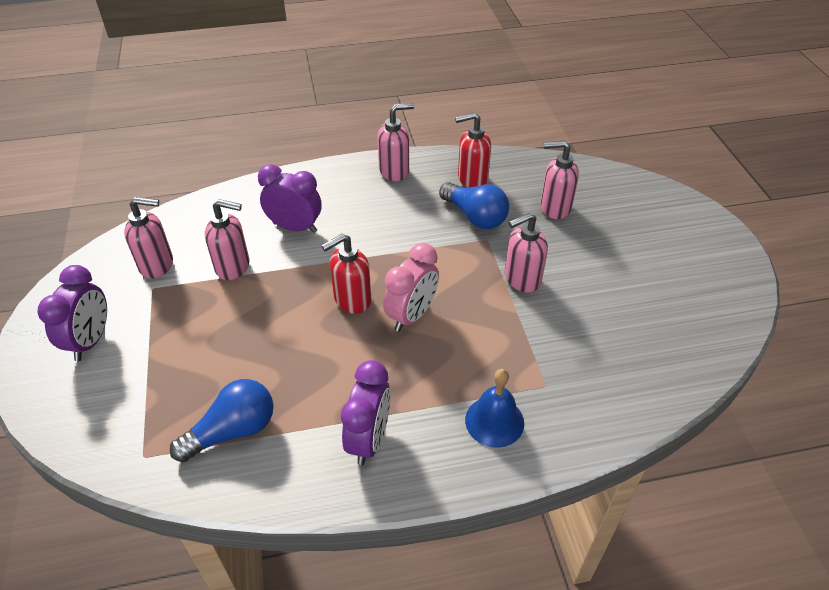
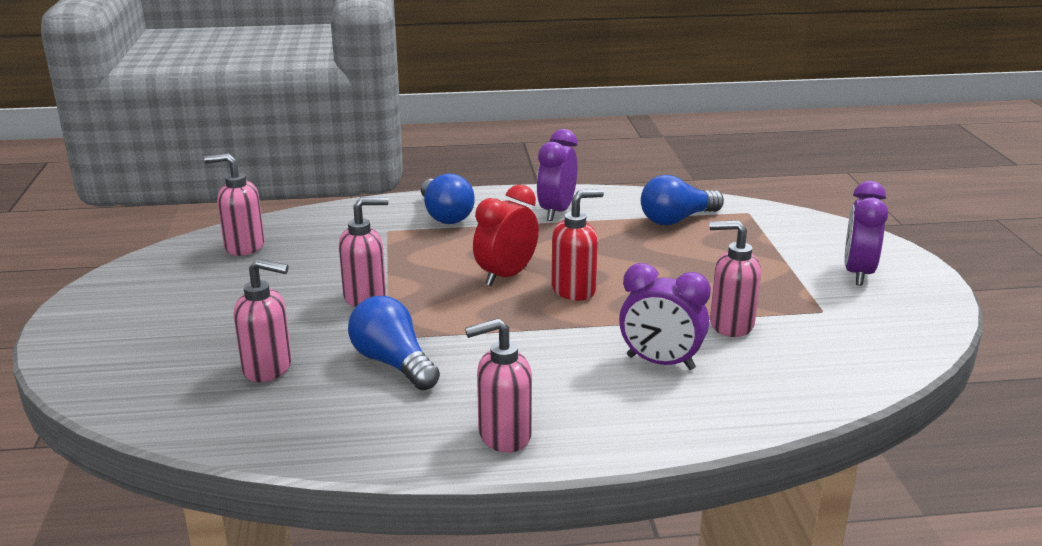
camera: 175 degrees left, 20 degrees down
(157, 265) = (833, 331): pink soap dispenser -> pink soap dispenser (244, 246)
(411, 315) = (506, 276): pink clock -> red clock
(472, 179) = (373, 416): red soap dispenser -> none
(494, 421) = (445, 215): blue bell -> blue light bulb

